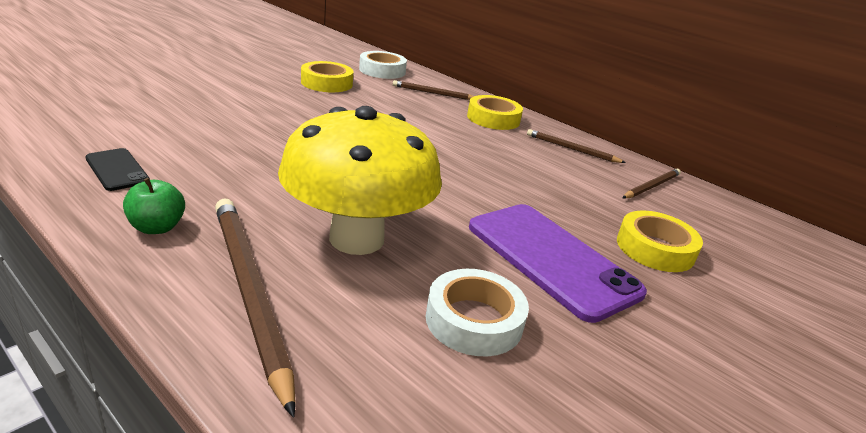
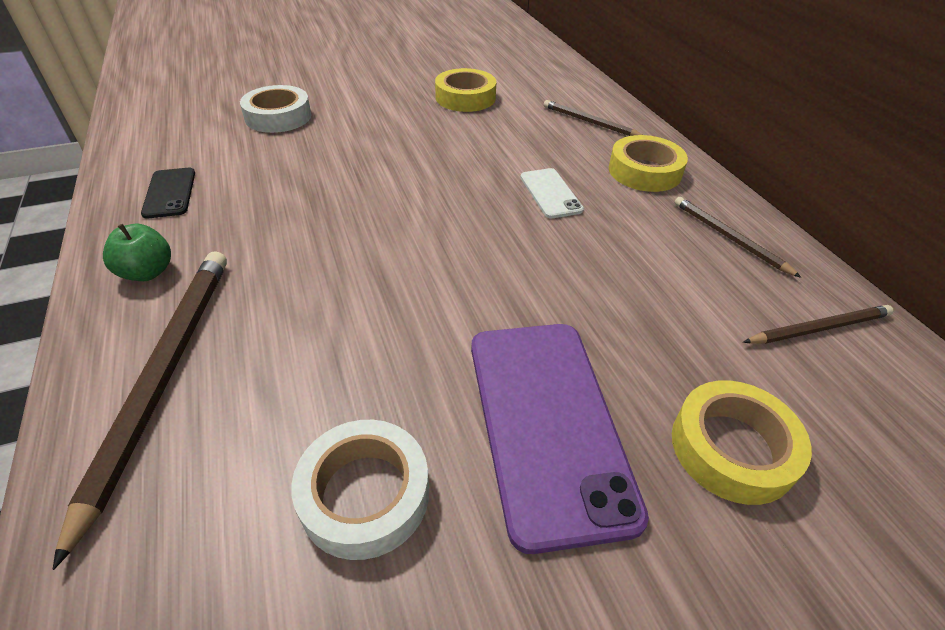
camera: 30 degrees right, 15 degrees up
(356, 238) = (325, 330): yellow mushroom -> none
(382, 70) = (548, 83): white tape -> white tape (278, 117)
(443, 137) = (550, 193): none -> white phone

